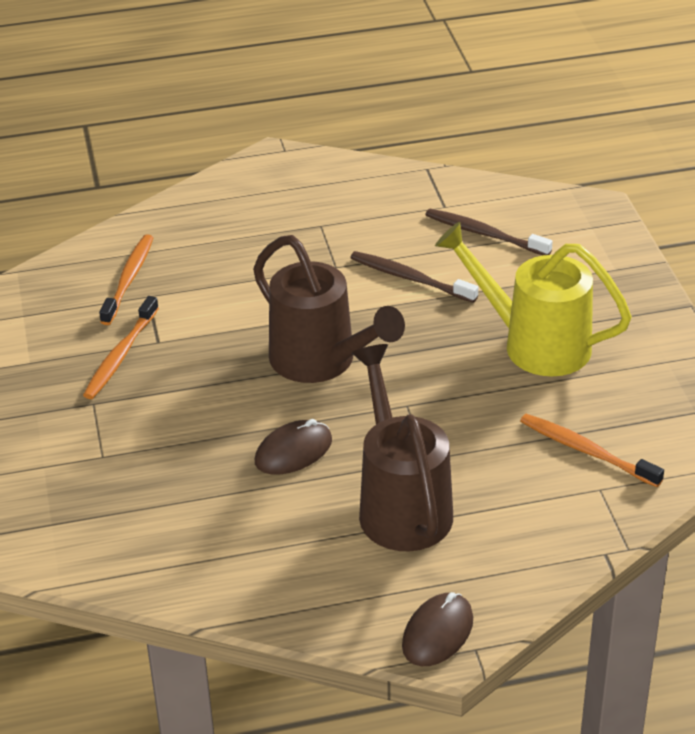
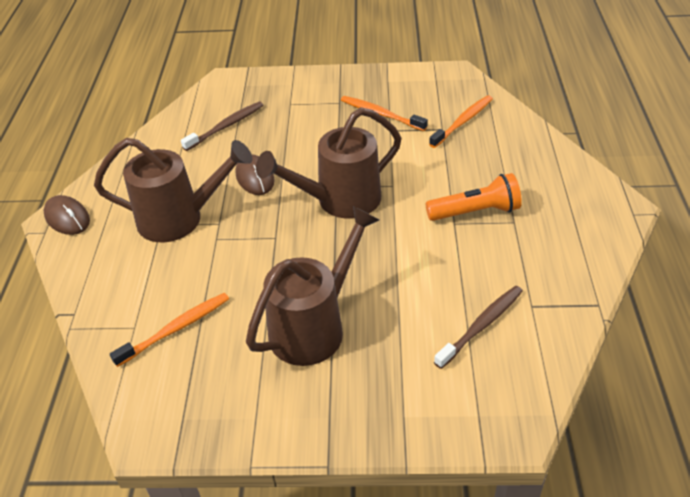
camera: 105 degrees right, 5 degrees up
(129, 279) = (463, 121): orange toothbrush -> orange toothbrush turned 75 degrees counterclockwise
(311, 252) = (475, 212): none -> orange flashlight
(410, 278) = (427, 264): brown toothbrush -> brown toothbrush (226, 126)
(534, 343) = (315, 326): yellow watering can -> brown watering can

